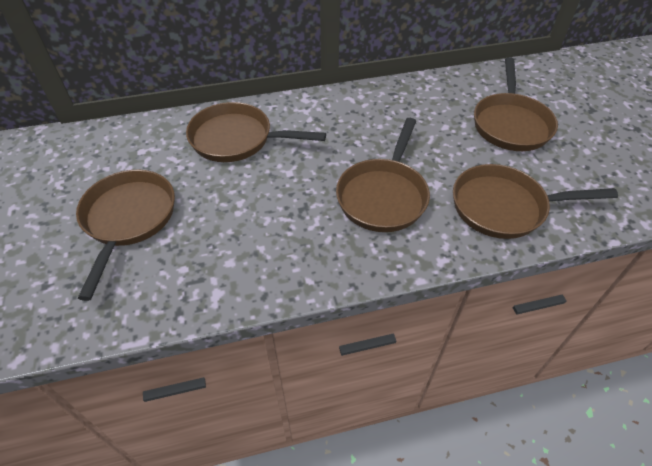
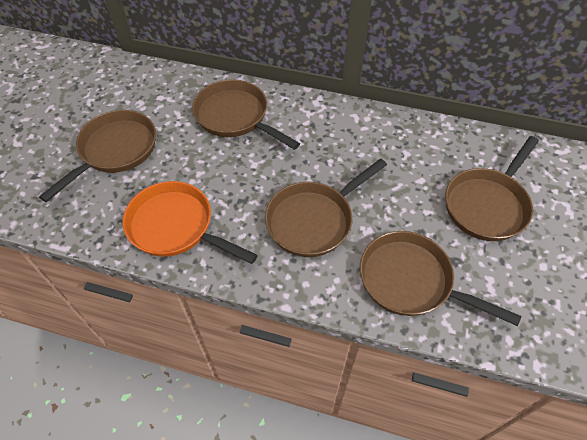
camera: 30 degrees right, 5 degrees up
(254, 261) = (175, 226): none -> orange pan

